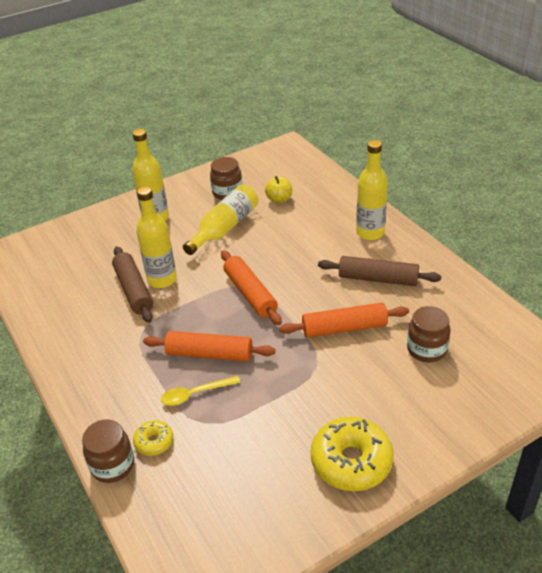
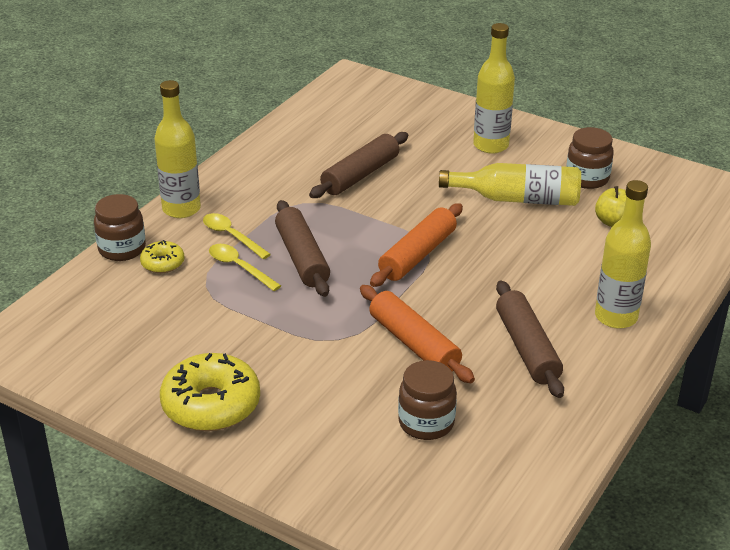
camera: 60 degrees right, 5 degrees down
(151, 387) = (231, 236): none -> yellow spoon
(162, 279) = (391, 187): yellow bottle -> yellow bottle (181, 209)
(209, 354) = (302, 258): orange rolling pin -> brown rolling pin

